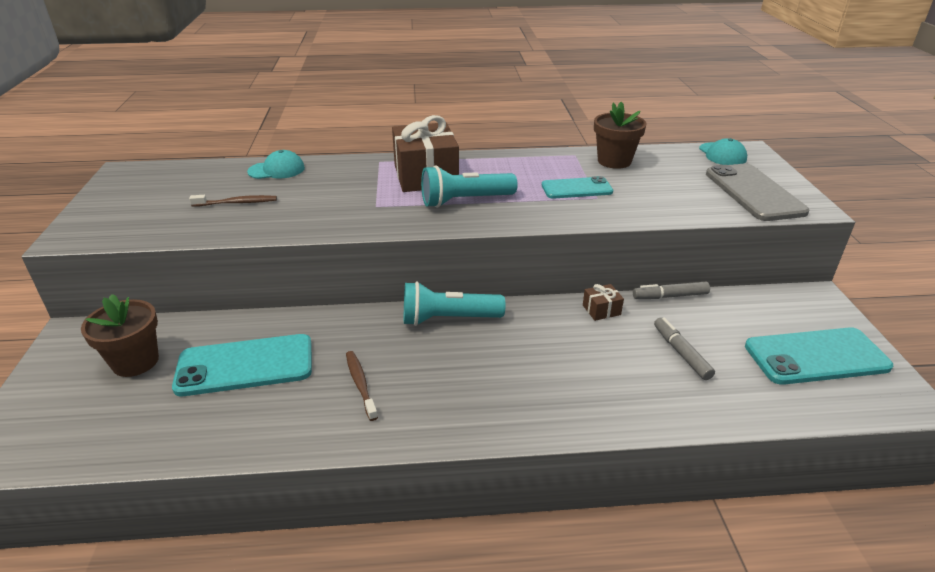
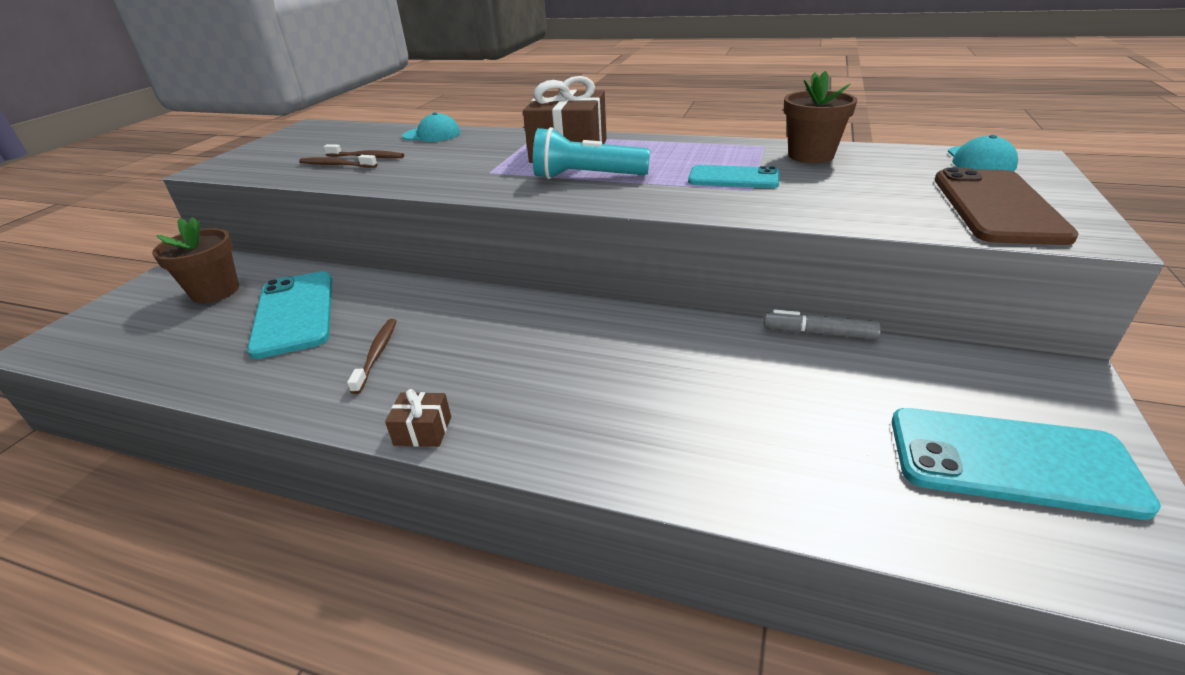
camera: 25 degrees right, 0 degrees up
(214, 216) = (336, 165): none -> brown toothbrush
(245, 365) = (294, 313): turquoise phone -> turquoise phone turned 60 degrees clockwise
(448, 319) = (521, 308): turquoise flashlight -> none
(601, 310) = (711, 332): brown gift -> brown gift (423, 431)
(681, 353) = (784, 406): grey marker -> none
(753, 192) = (996, 207): grey phone -> brown phone

